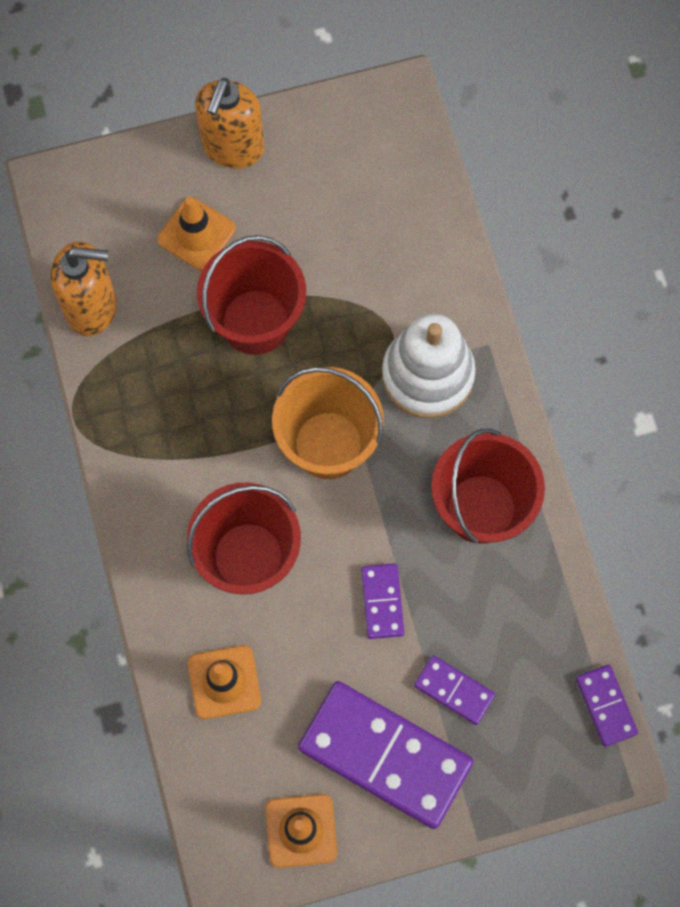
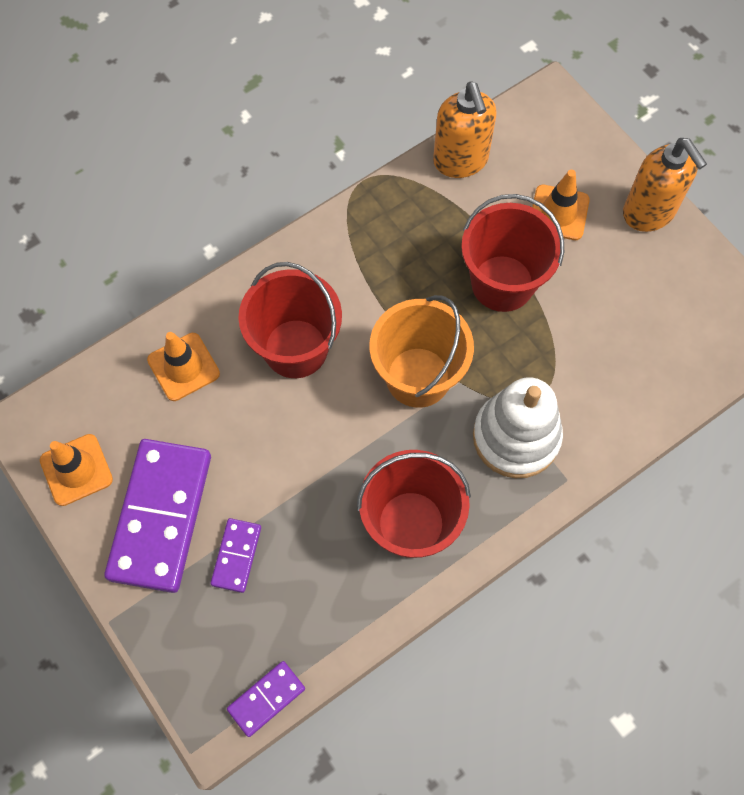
camera: 70 degrees right, 5 degrees down
(232, 147) = (649, 212): orange soap dispenser -> orange soap dispenser turned 120 degrees counterclockwise
(382, 601) = (295, 468): purple domino -> none

